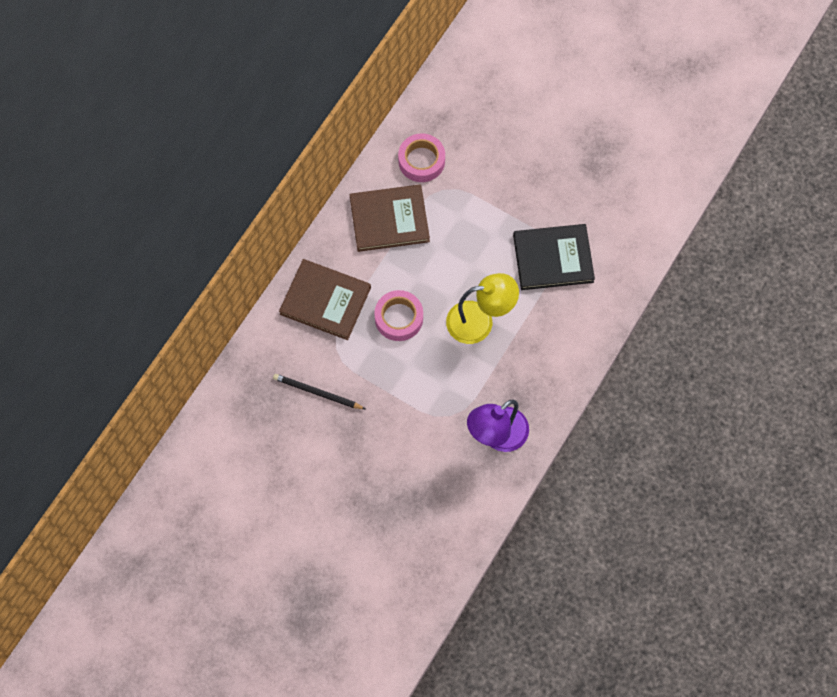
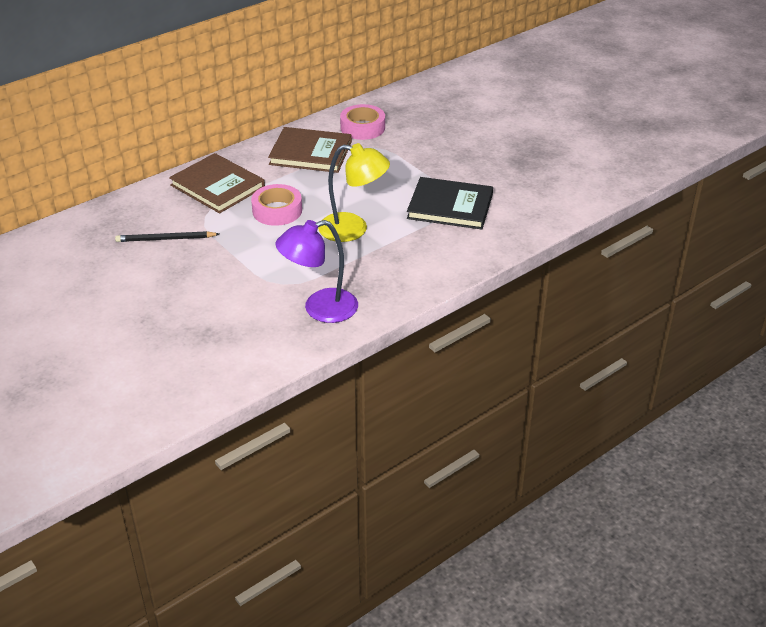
camera: 20 degrees right, 30 degrees down
(317, 392) = (165, 239): black pencil -> black pencil turned 45 degrees counterclockwise

